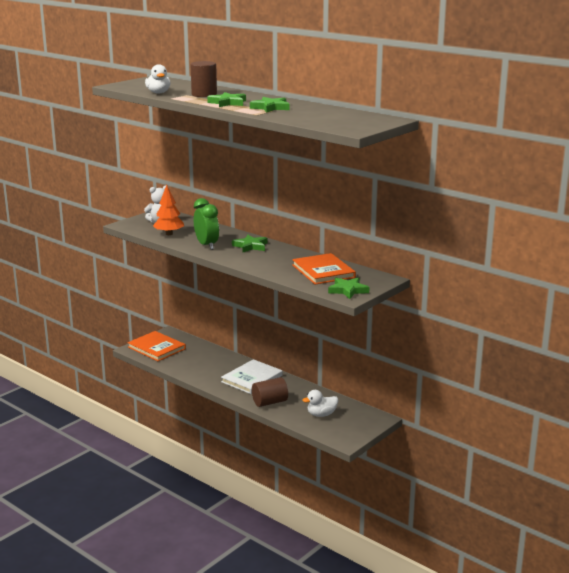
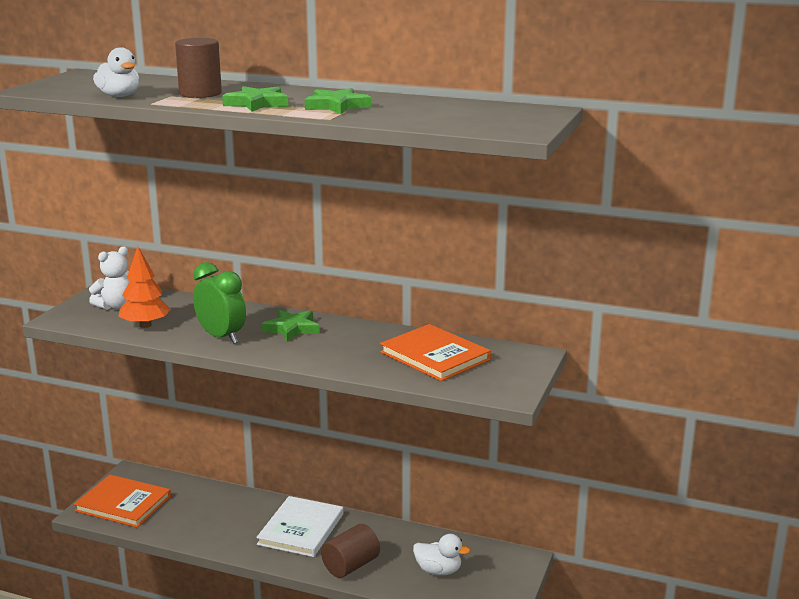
camera: 20 degrees left, 0 degrees up
(321, 414) = (438, 571): white duck -> white duck turned 120 degrees counterclockwise
(348, 290) = (498, 383): green star -> none

